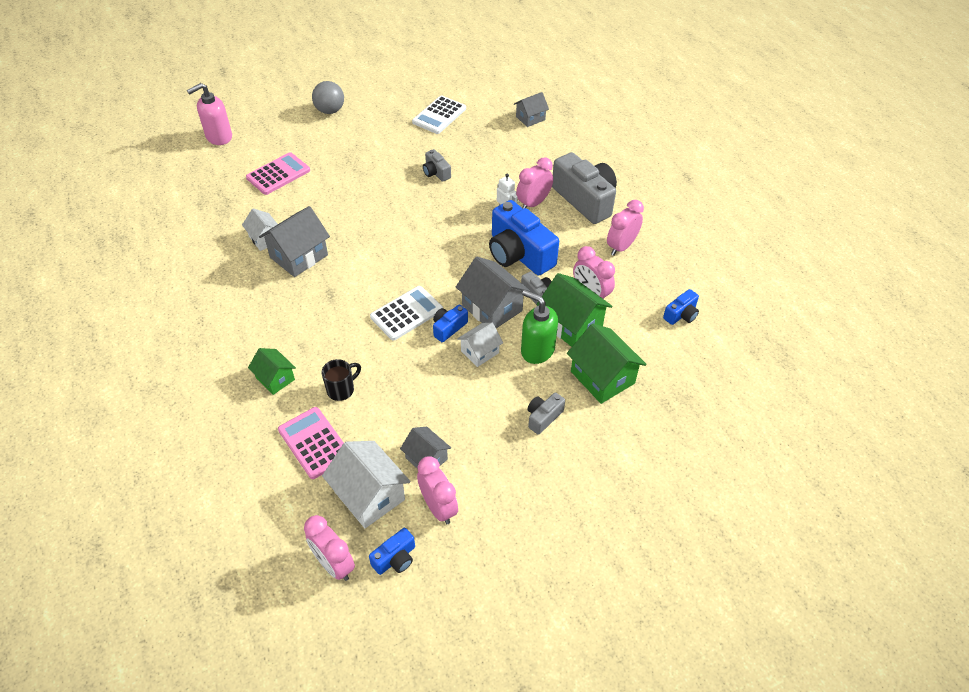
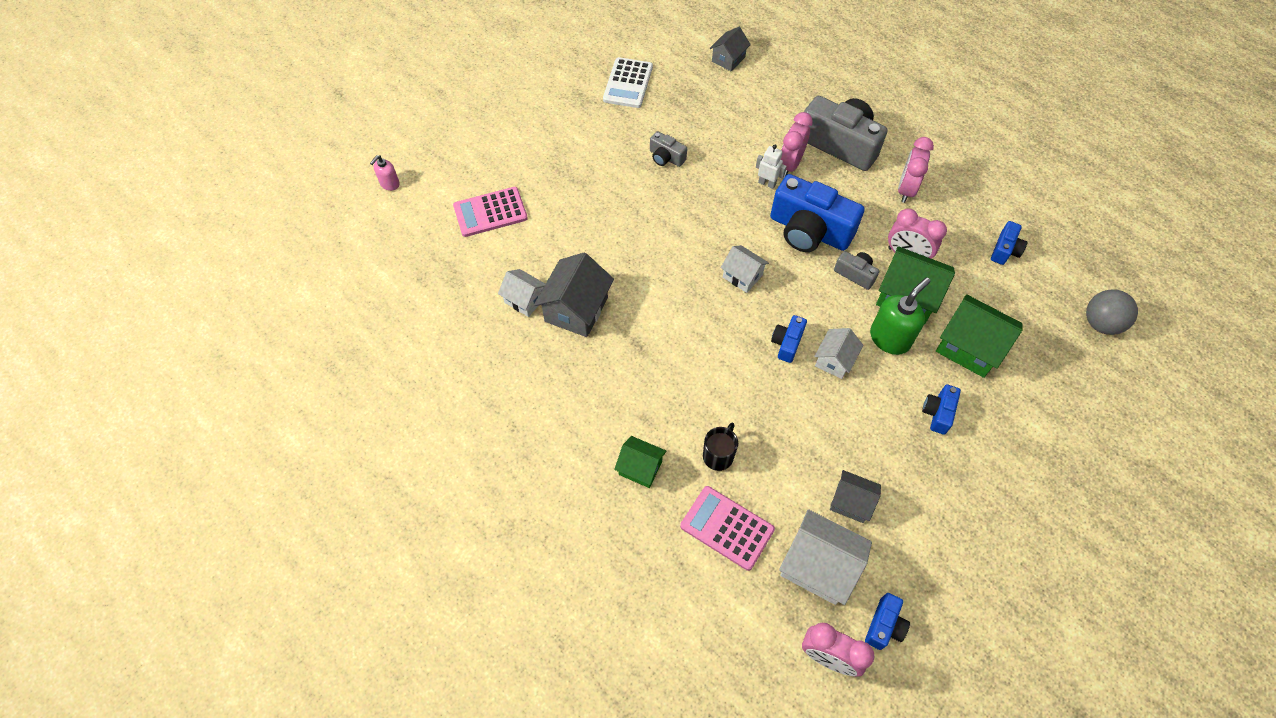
camera: 20 degrees left, 10 degrees up
(219, 137) = (389, 184): pink soap dispenser -> pink soap dispenser, size x0.55
(278, 174) = (490, 212): pink calculator -> pink calculator turned 135 degrees counterclockwise
(330, 111) = (500, 112): grey ball -> grey ball (1100, 323)
(406, 313) = (734, 341): white calculator -> none
(438, 507) = (893, 552): pink clock -> none
(443, 270) = (742, 276): none -> white house
(492, 308) = (818, 304): grey house -> none
(537, 350) = (890, 338): green soap dispenser -> green soap dispenser turned 120 degrees clockwise
(543, 417) = (938, 413): grey camera -> blue camera

